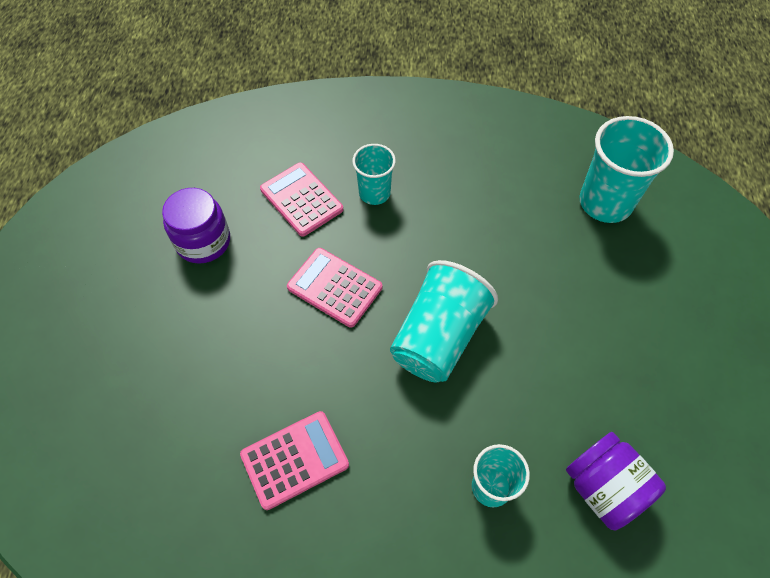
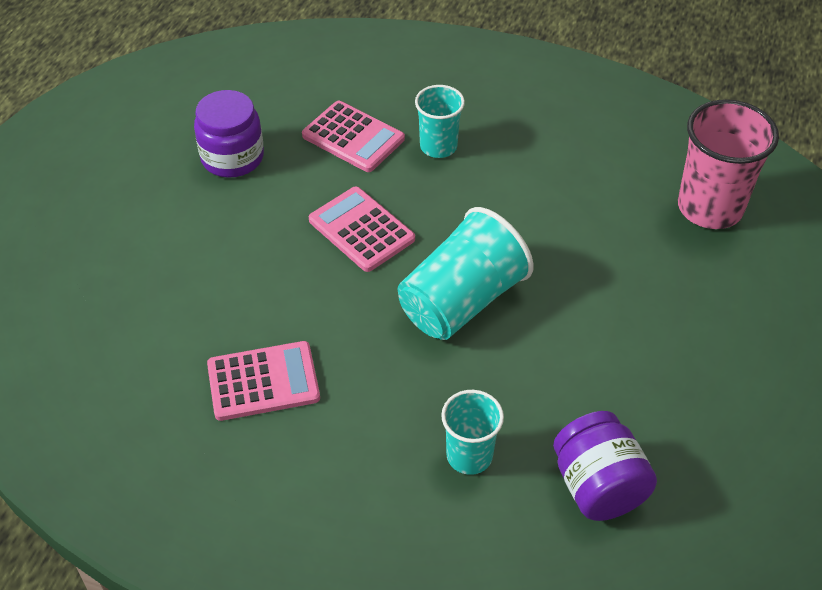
camera: 15 degrees right, 10 degrees down
(301, 199) = (353, 137): pink calculator -> pink calculator turned 150 degrees clockwise
(605, 202) = (710, 207): turquoise cup -> pink cup

